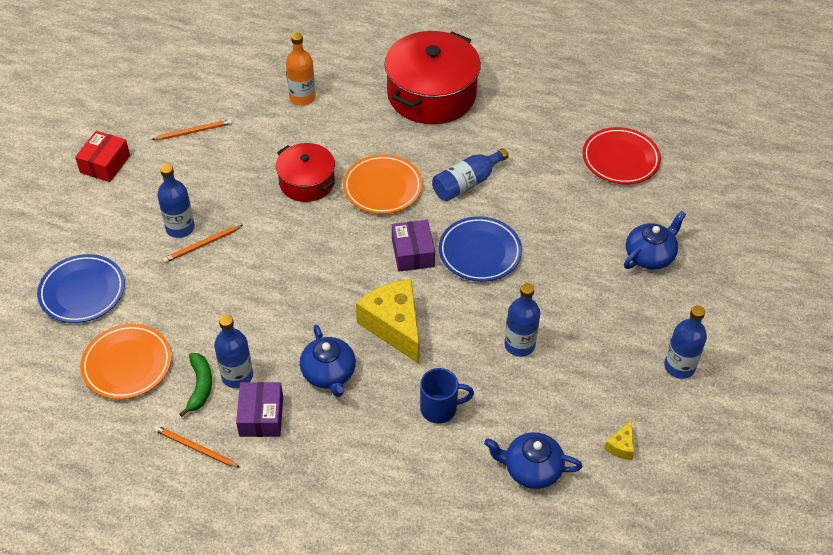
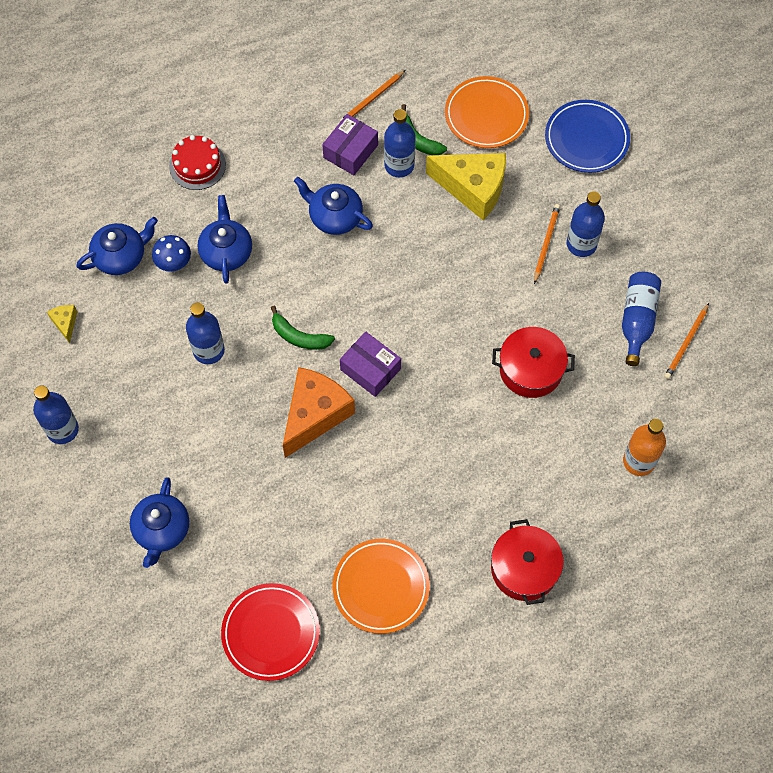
camera: 140 degrees right, 15 degrees up
(105, 164) = (715, 252): red box -> none
(195, 448) = (372, 99): orange pencil -> orange pencil turned 150 degrees clockwise
(261, 416) = (350, 151): purple box -> purple box turned 75 degrees clockwise
(382, 187) = (460, 416): orange plate -> orange plate (381, 587)
(394, 326) = (322, 291): yellow cheese -> yellow cheese (473, 188)
(397, 502) = (197, 165): none -> red cake
(431, 94) = (524, 568): red pot -> red pot, size x0.58
(440, 408) = (226, 252): blue mug -> blue teapot
(442, 308) = (299, 336): none -> green banana
(467, 183) = (391, 482): blue bottle -> blue bottle (637, 320)
(479, 252) = (315, 415): blue plate -> orange cheese
(490, 431) = (173, 262): none -> blue mushroom

